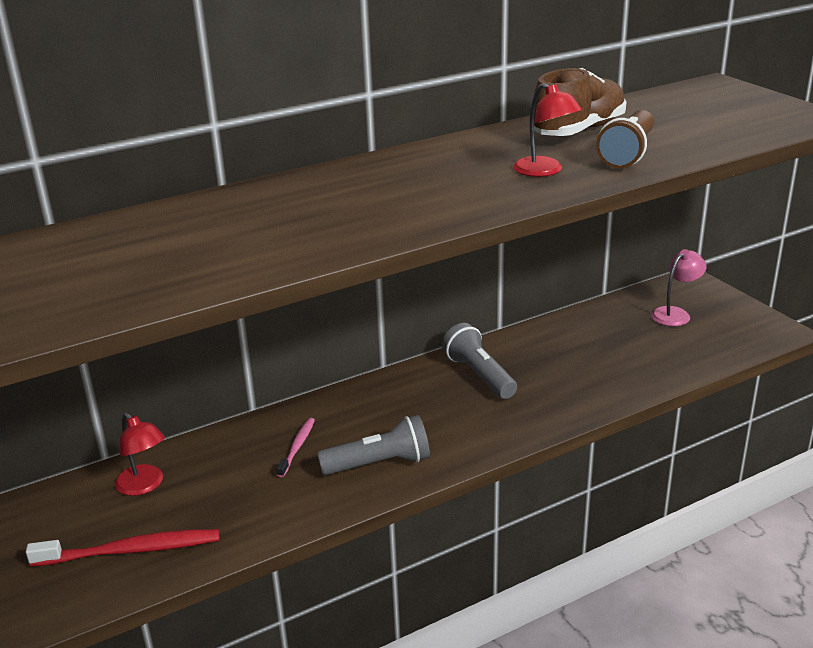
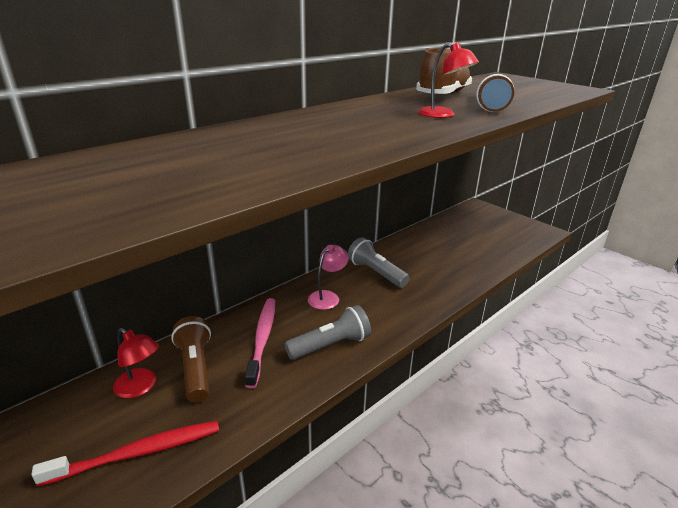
camera: 15 degrees left, 0 degrees up
(209, 472) = (195, 368): none -> brown flashlight
(297, 447) = (262, 338): pink toothbrush -> pink toothbrush, size x1.75
(675, 314) = (479, 225): pink lamp -> pink lamp (327, 297)

